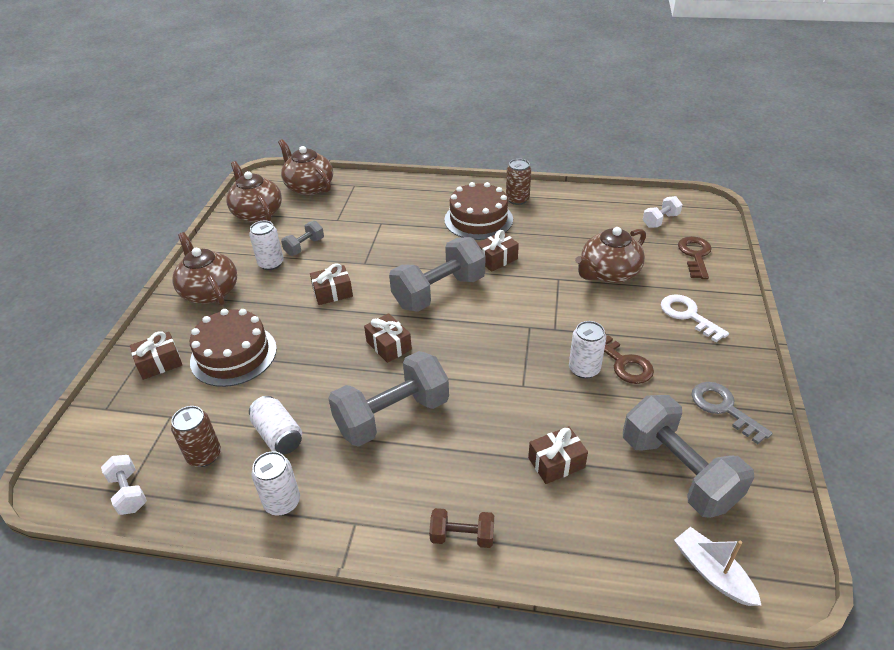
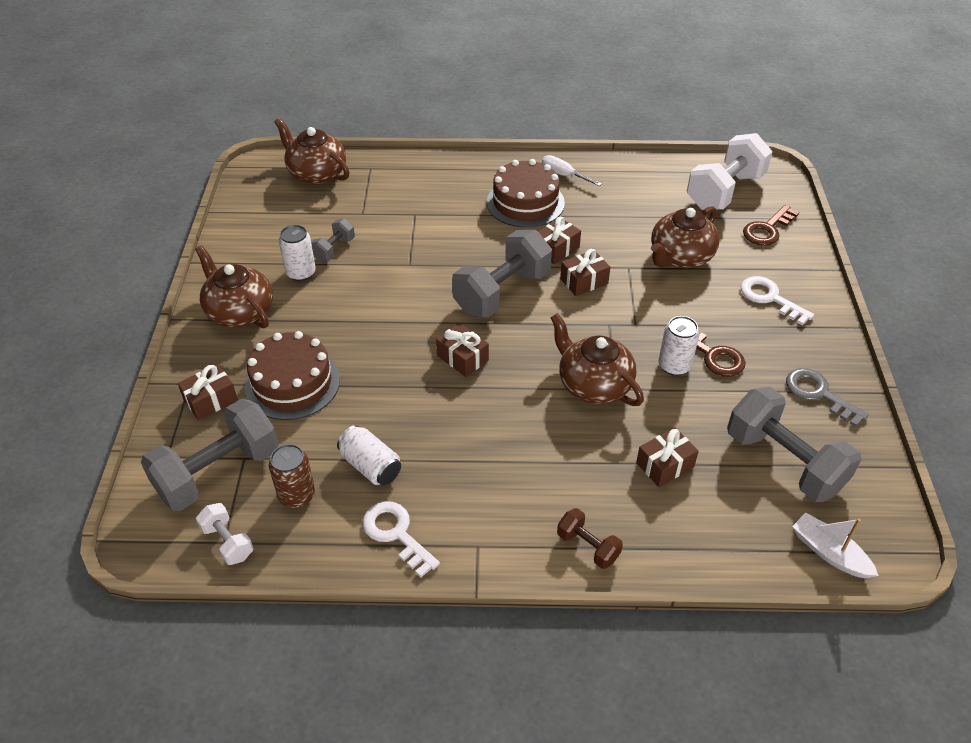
camera: 10 degrees left, 5 degrees up
(257, 213) = (264, 211): brown teapot -> brown teapot (593, 384)
(282, 502) = (396, 534): white can -> white key
(332, 293) = (383, 302): brown gift -> brown gift (584, 281)
(392, 416) = (486, 434): grey dumbbell -> grey dumbbell (218, 472)
(462, 536) = (588, 546): brown dumbbell -> brown dumbbell turned 45 degrees clockwise
(517, 199) = (563, 175): brown can -> white screwdriver
(660, 220) = (724, 191): white dumbbell -> white dumbbell, size x2.05
(695, 255) = (767, 229): brown key -> brown key turned 135 degrees counterclockwise

